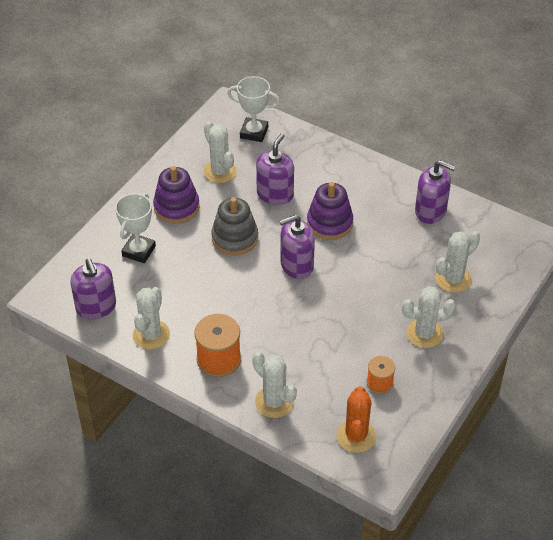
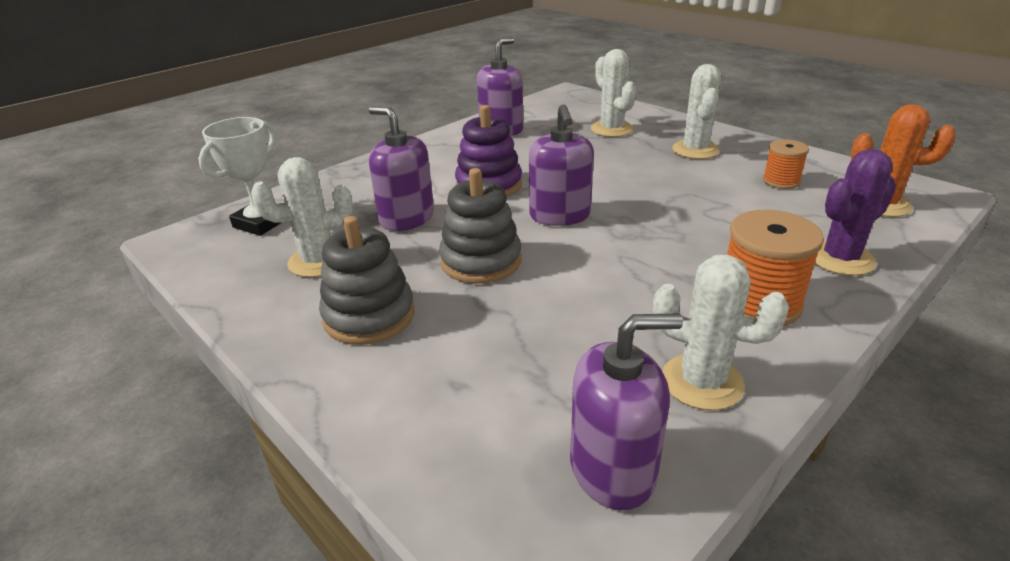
camera: 75 degrees left, 15 degrees down
(139, 251) = (461, 378): white trophy -> none
(176, 207) = (369, 316): purple stacking toy -> grey stacking toy
(274, 402) = (840, 259): white cactus -> purple cactus

